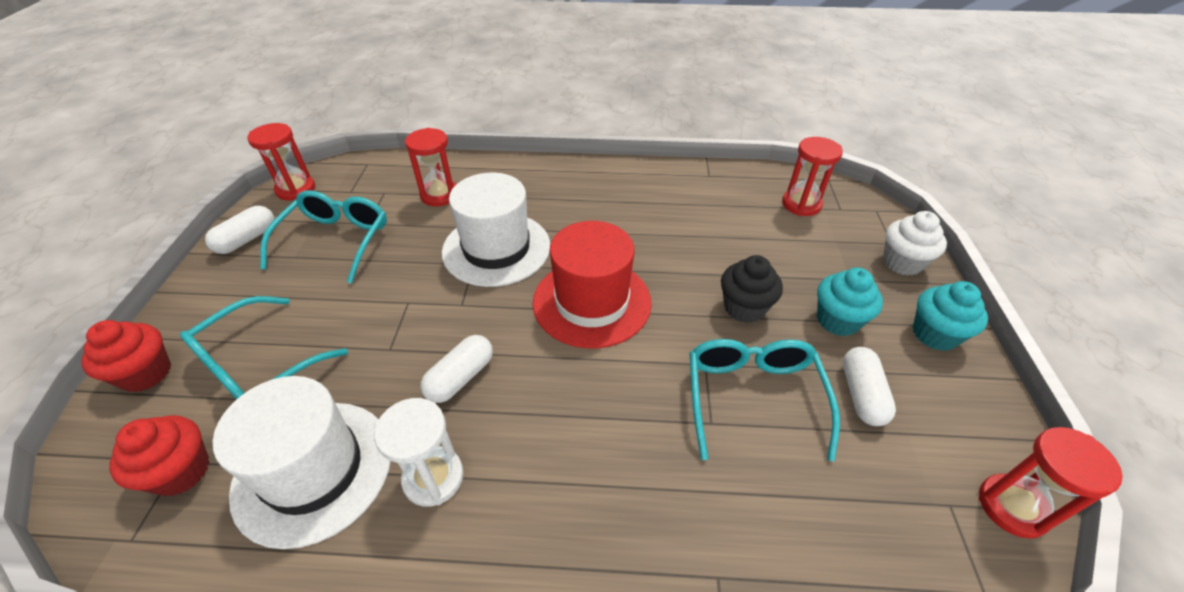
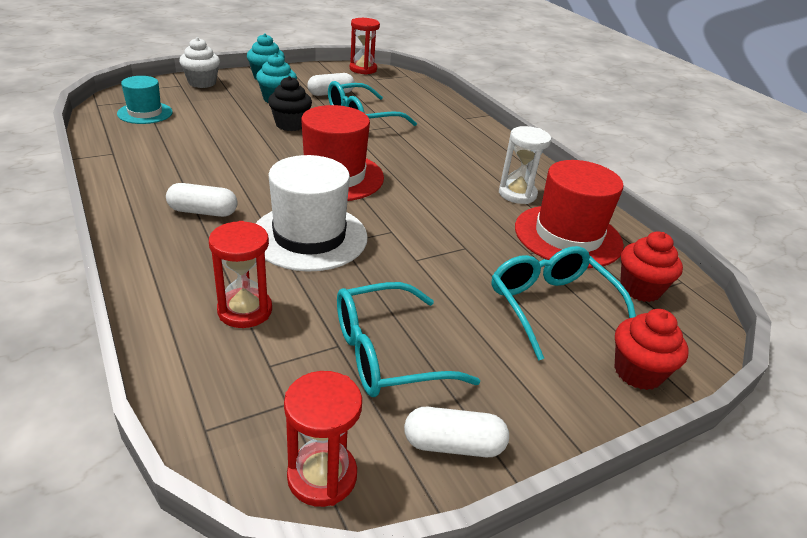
camera: 125 degrees left, 10 degrees down
(259, 365) = (552, 307): turquoise glasses -> turquoise glasses turned 120 degrees counterclockwise
(313, 470) = (568, 236): white hat -> red hat
(460, 377) = (451, 208): white capsule -> white capsule (203, 212)
(801, 204) = (145, 113): red hourglass -> turquoise hat

